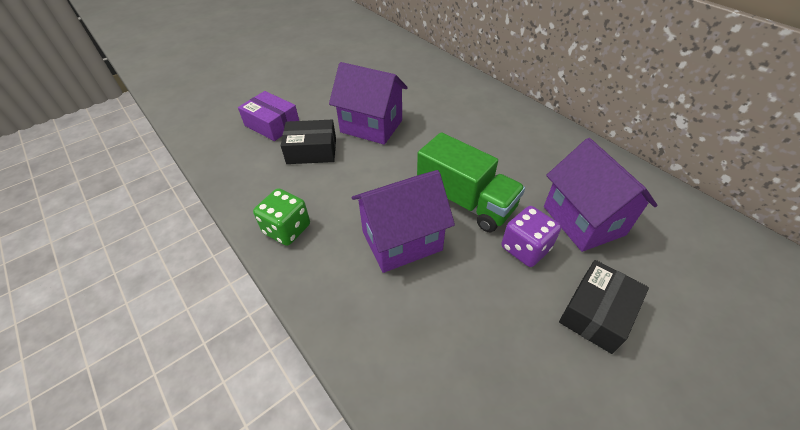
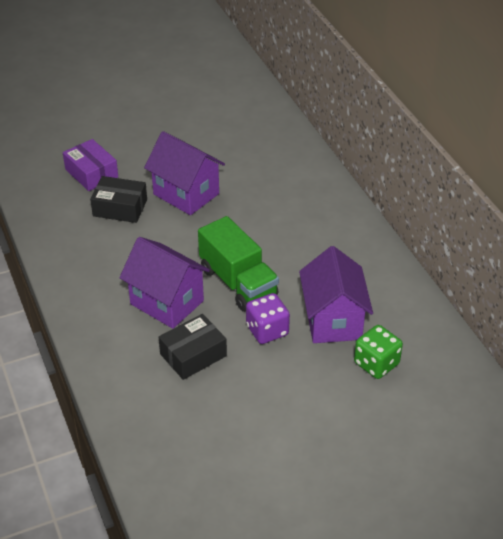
camera: 15 degrees right, 5 degrees down
(287, 229) = (76, 273): green dice -> green dice (376, 363)
(402, 241) = (167, 302): purple house -> purple house turned 45 degrees clockwise
(596, 313) = (293, 386): black box -> black box (193, 355)

